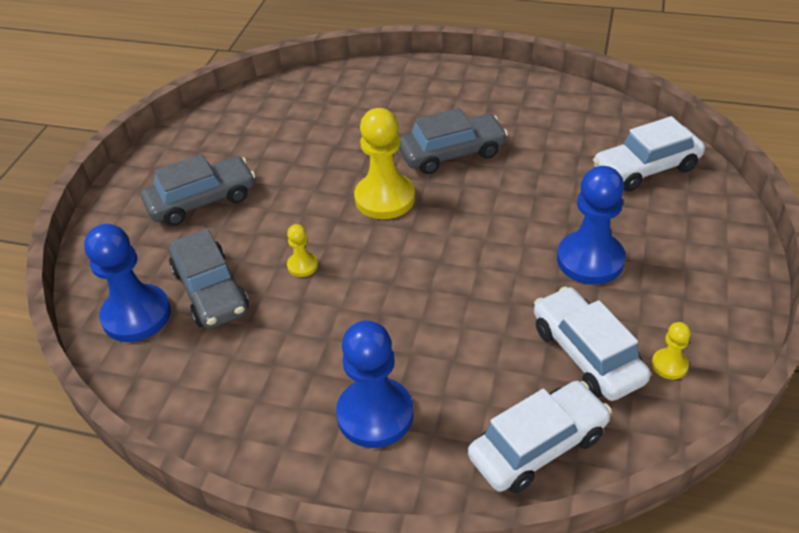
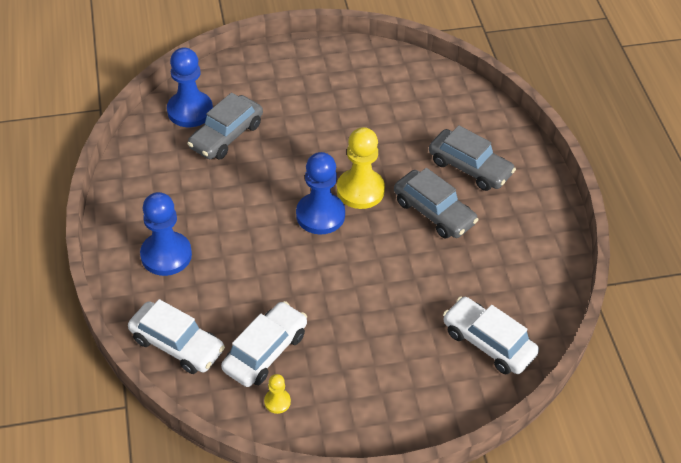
camera: 60 degrees right, 5 degrees up
(202, 201) = (304, 94): grey car -> grey car (469, 167)
(302, 265) = (271, 171): yellow pawn -> none
(590, 260) = (359, 331): blue pawn -> blue pawn (320, 215)

